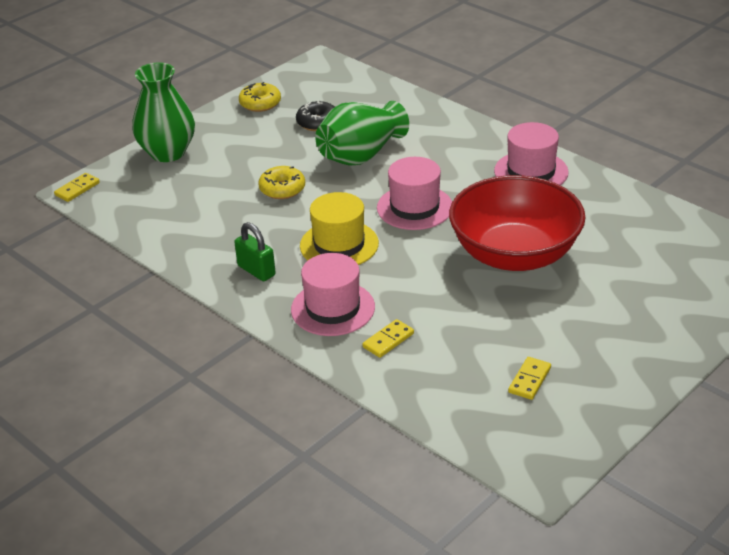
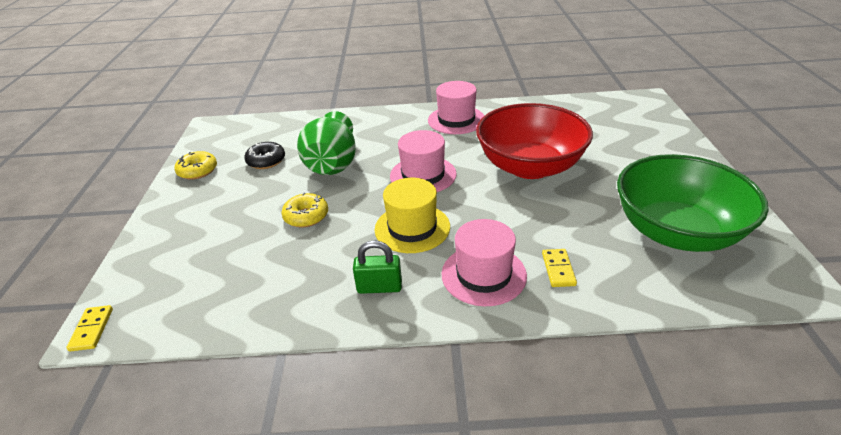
camera: 45 degrees left, 0 degrees up
(168, 152) = (157, 245): green vase -> none
(529, 380) = (676, 232): yellow domino -> green bowl

